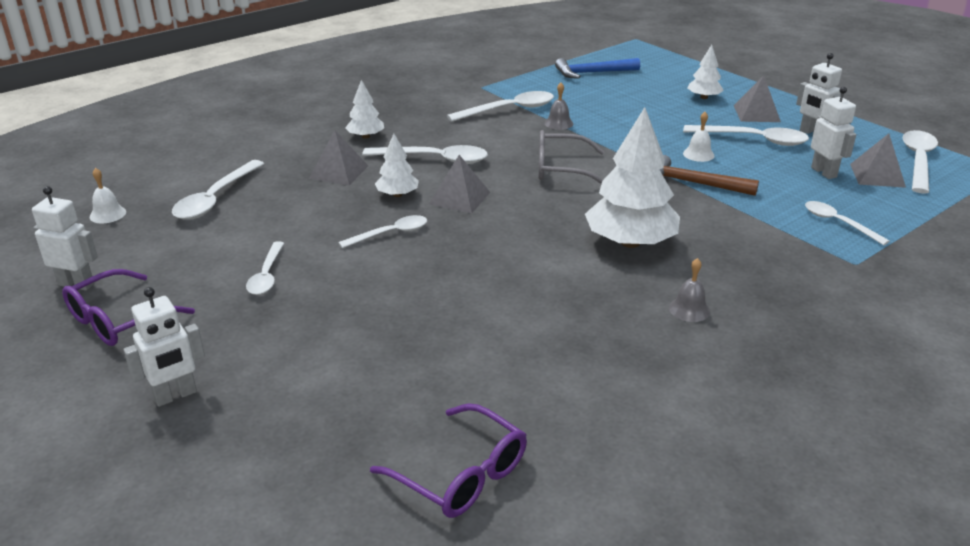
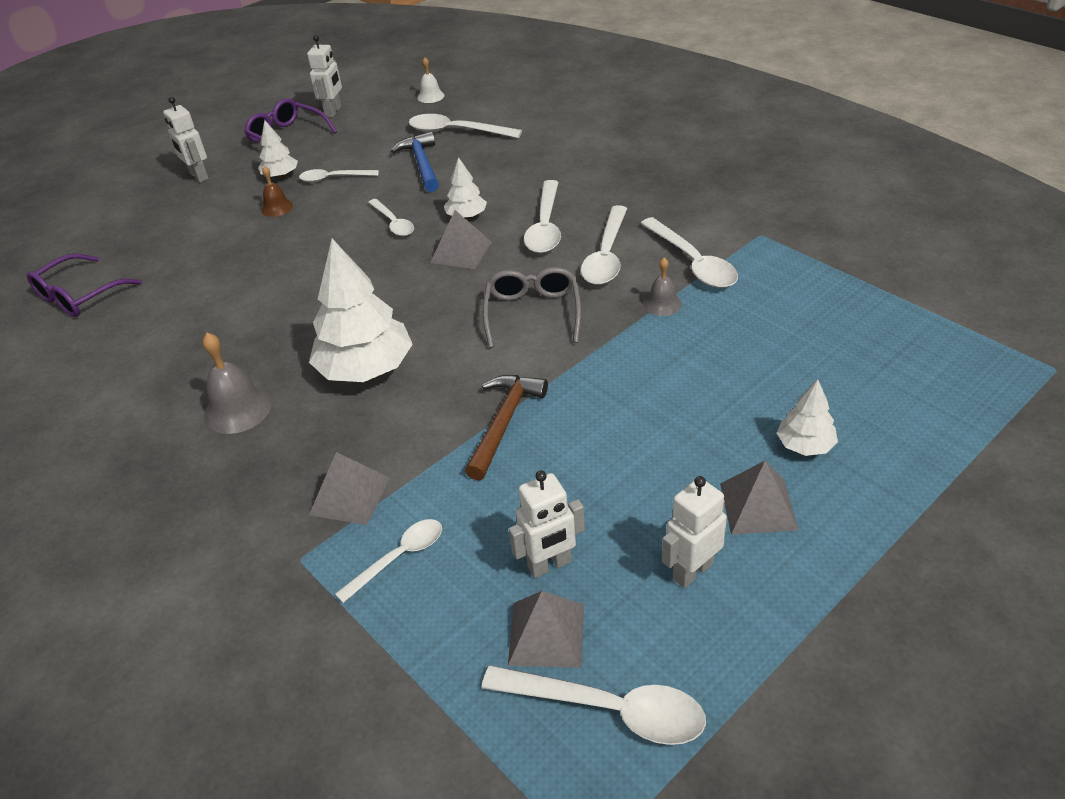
camera: 90 degrees right, 10 degrees up
(313, 314) = (277, 208): none -> brown bell
(338, 172) = (511, 178): grey pyramid -> grey pyramid (350, 496)
(365, 136) = (593, 179): white tree -> white tree (281, 175)
(592, 73) = (858, 325): blue hammer -> blue hammer (422, 164)
(689, 309) = (238, 409): grey bell -> grey bell, size x1.64
(698, 154) = (591, 430): white bell -> none
(753, 140) = (651, 493): white spoon -> white spoon (606, 256)

